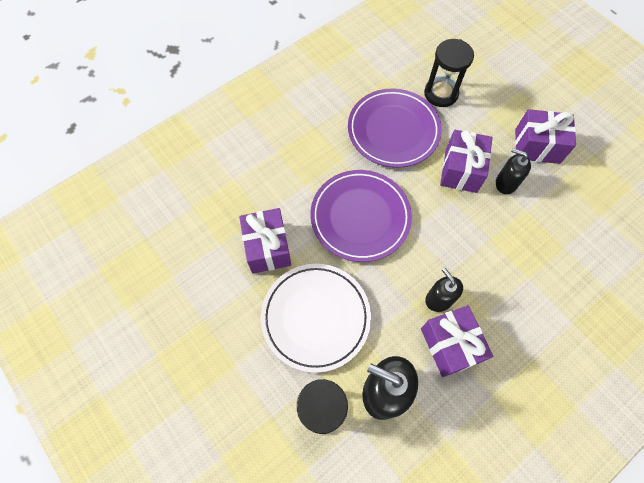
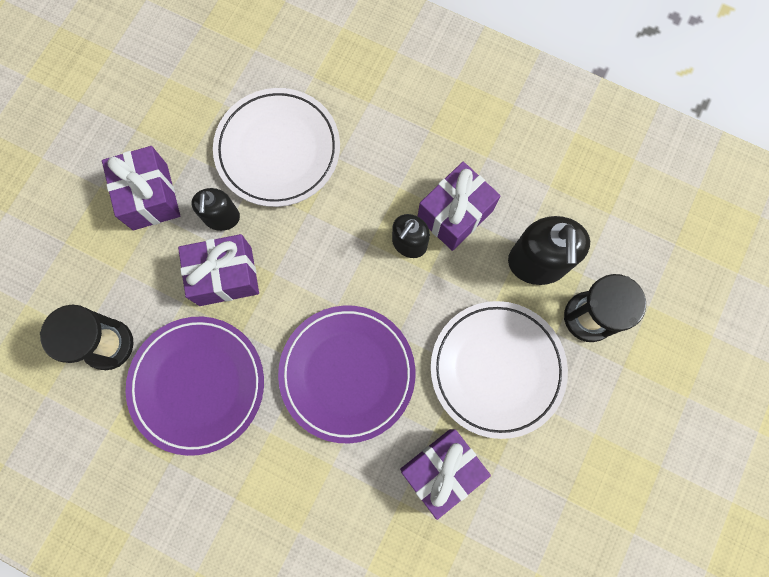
camera: 115 degrees left, 10 degrees up
(549, 238) = (278, 150): none -> white plate

